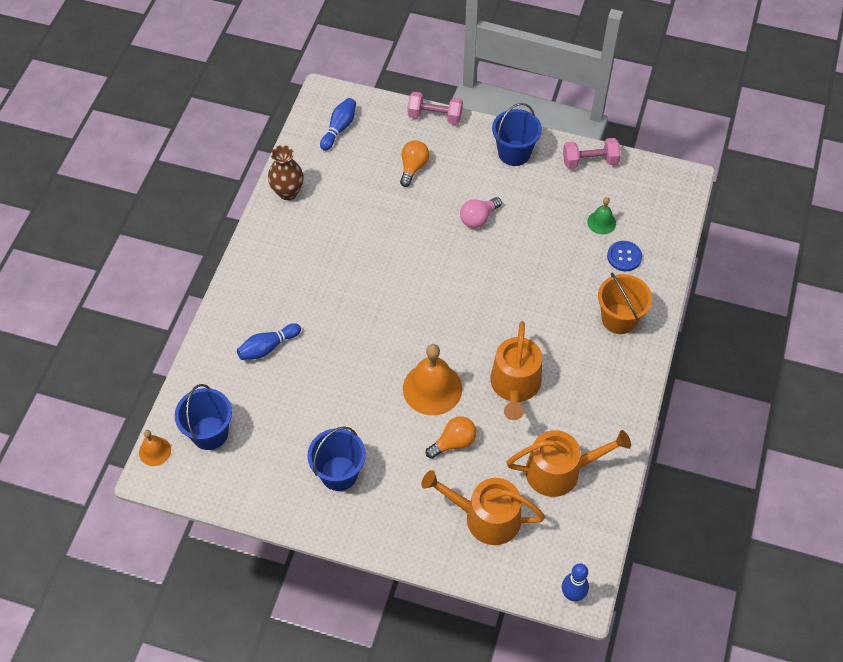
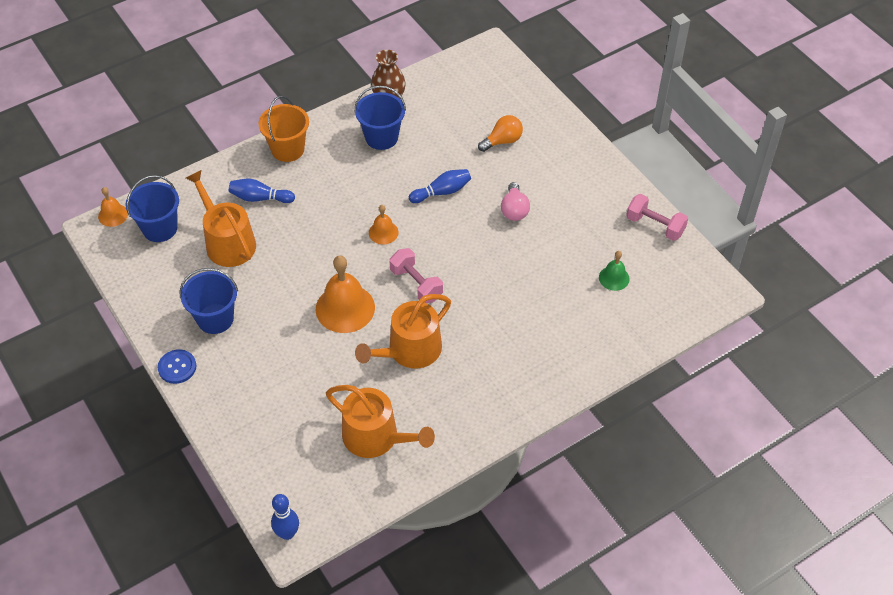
camera: 40 degrees right, 5 degrees down
(339, 128) = (475, 79): blue bowling pin -> blue bowling pin (442, 192)
(398, 306) = (383, 232): none -> orange bell
(435, 116) = (560, 114): pink dumbbell -> pink dumbbell (416, 284)
(454, 442) = (319, 357): orange light bulb -> none
(478, 218) = (514, 210): pink light bulb -> pink light bulb turned 90 degrees counterclockwise
(485, 517) = (284, 427): orange watering can -> orange watering can (227, 242)
(514, 153) = (596, 180): blue bucket -> blue bucket (381, 137)
(619, 319) = (548, 360): orange bucket -> orange bucket (287, 149)
(624, 257) = (604, 316): blue button -> blue button (177, 367)

